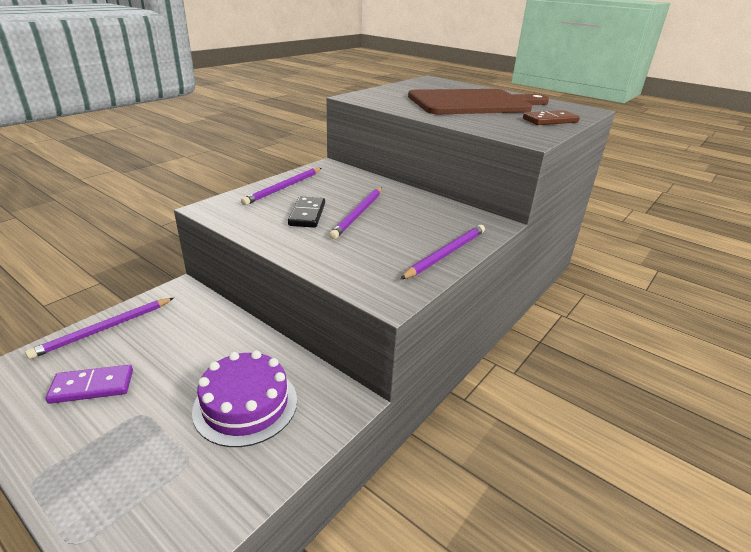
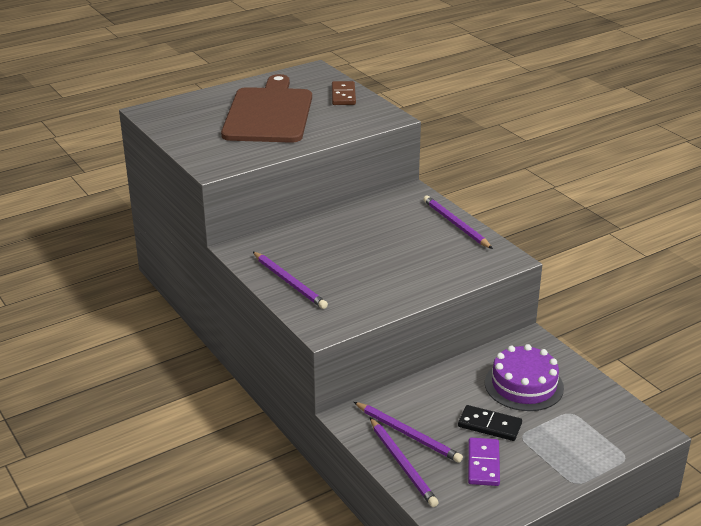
camera: 70 degrees left, 0 degrees up
(307, 214) = (360, 276): black domino -> black domino (489, 425)
(358, 214) = (370, 250): purple pencil -> purple pencil (408, 434)

